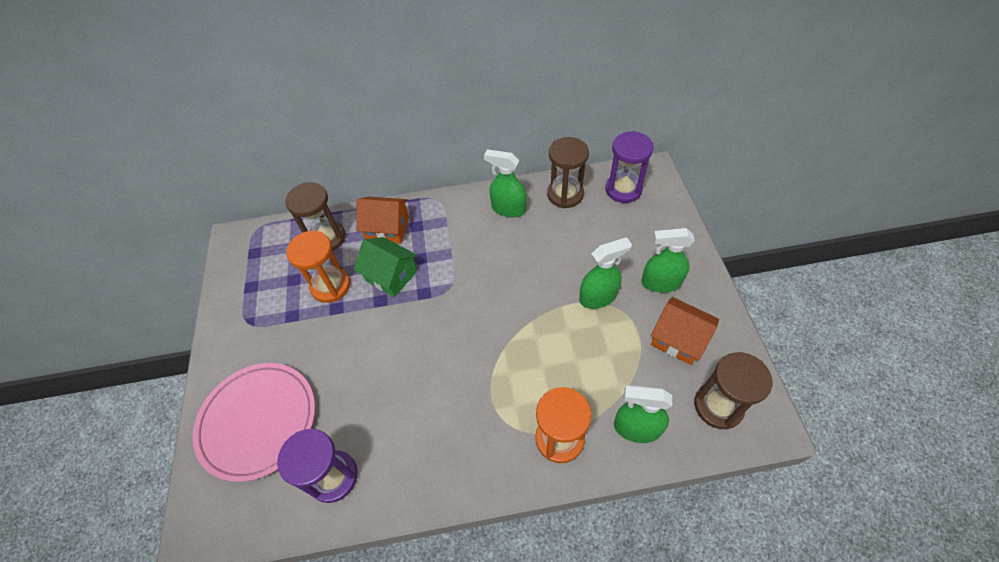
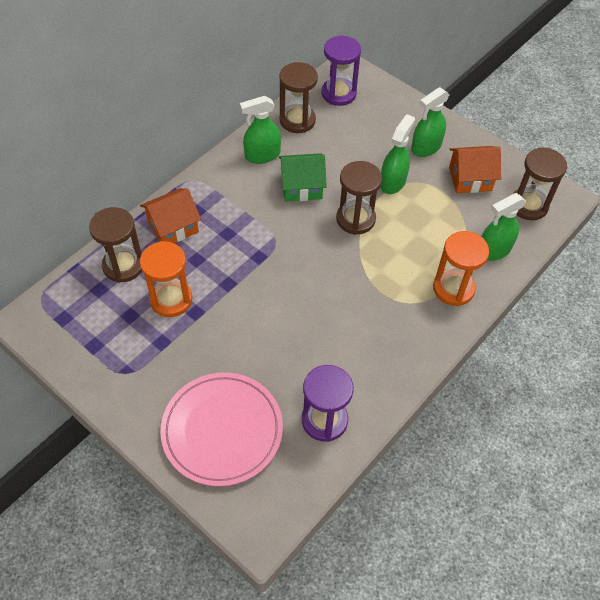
camera: 45 degrees left, 0 degrees up
(391, 275) = (216, 260): green house -> green house (301, 187)
(532, 310) = (355, 219): none -> brown hourglass

